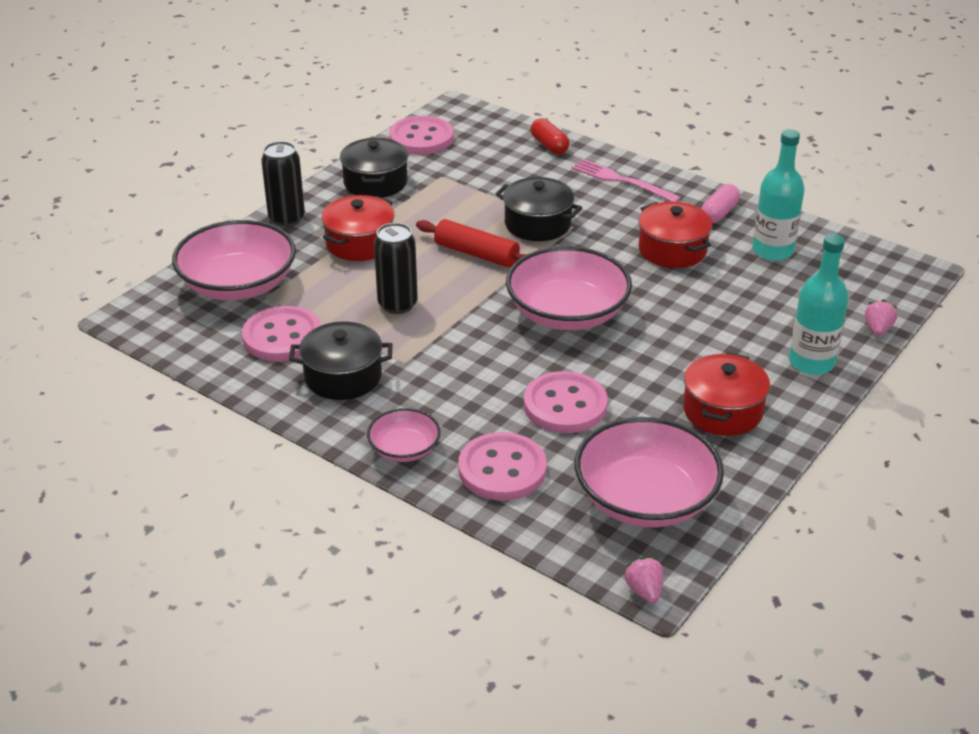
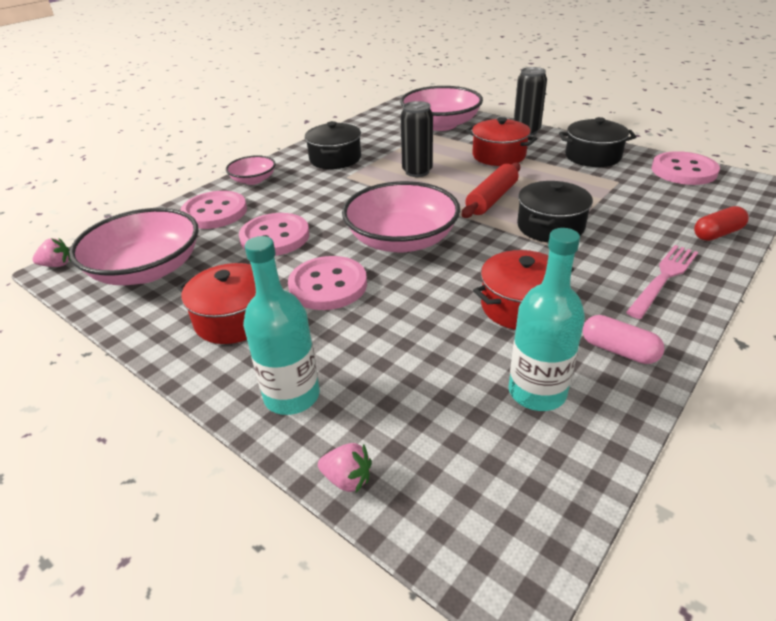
camera: 95 degrees right, 0 degrees up
(282, 337) = (382, 140): pink button -> pink button (328, 285)

